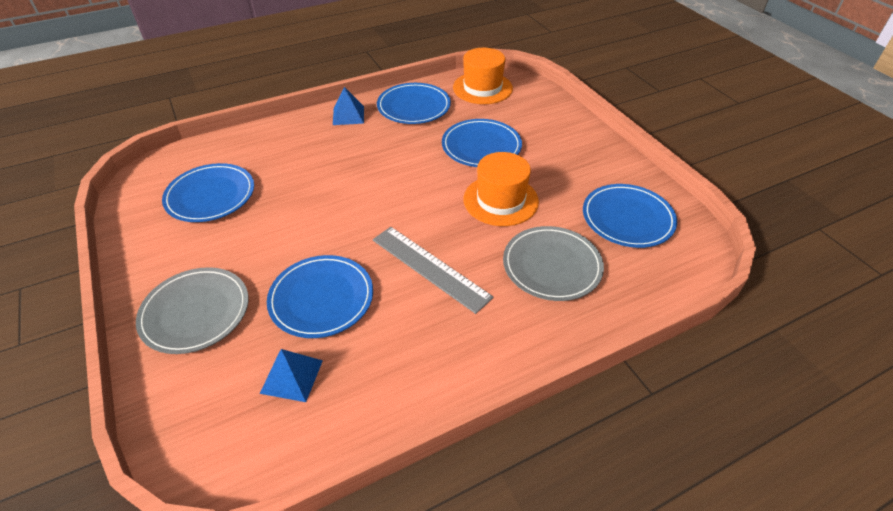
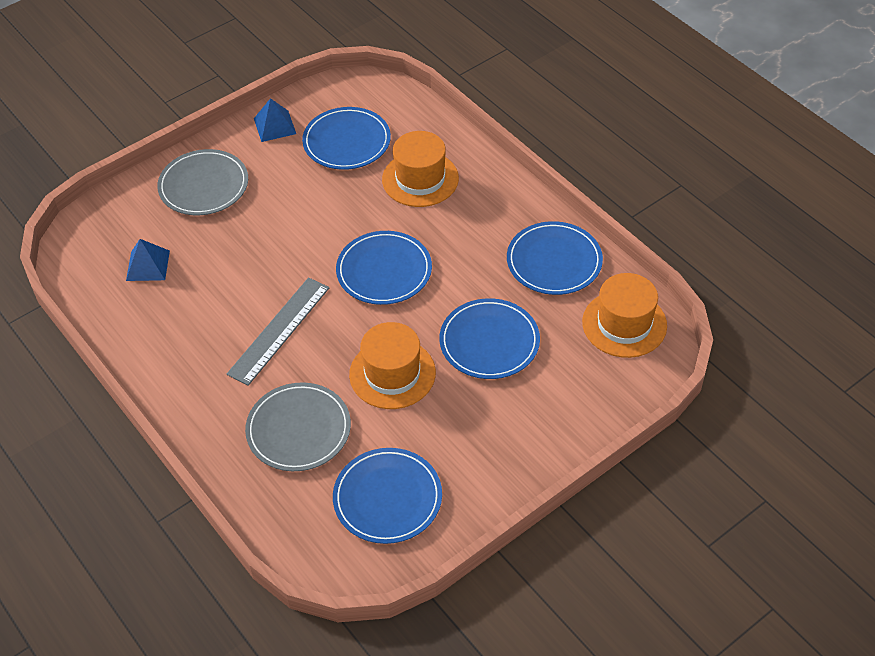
camera: 80 degrees right, 5 degrees up
(289, 158) = (420, 179): none -> orange hat
(321, 298) = (229, 261): blue plate -> blue plate (384, 271)
(348, 115) = (515, 205): blue pyramid -> blue pyramid (275, 126)

